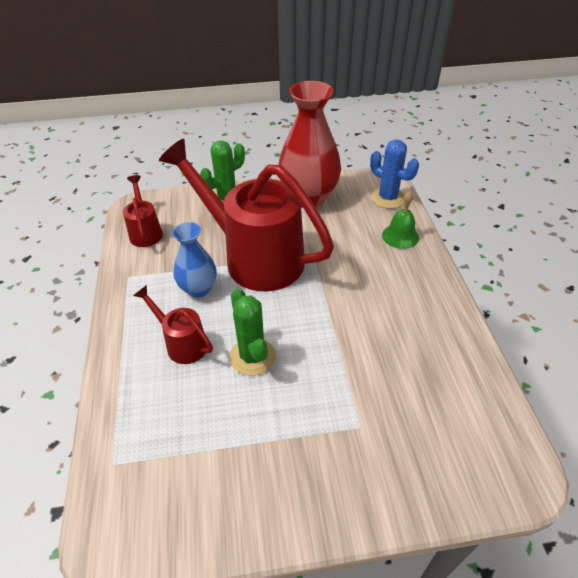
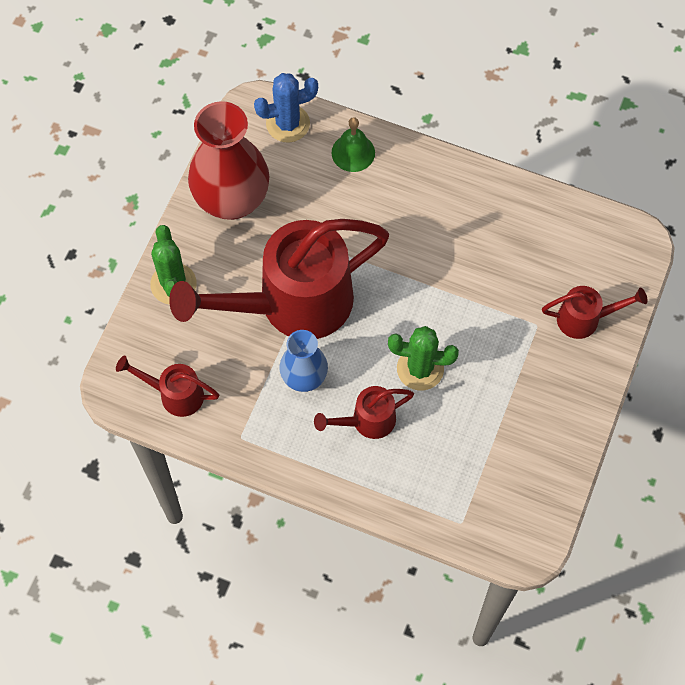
camera: 60 degrees left, 20 degrees up
(398, 467) = (584, 319): none -> red watering can

